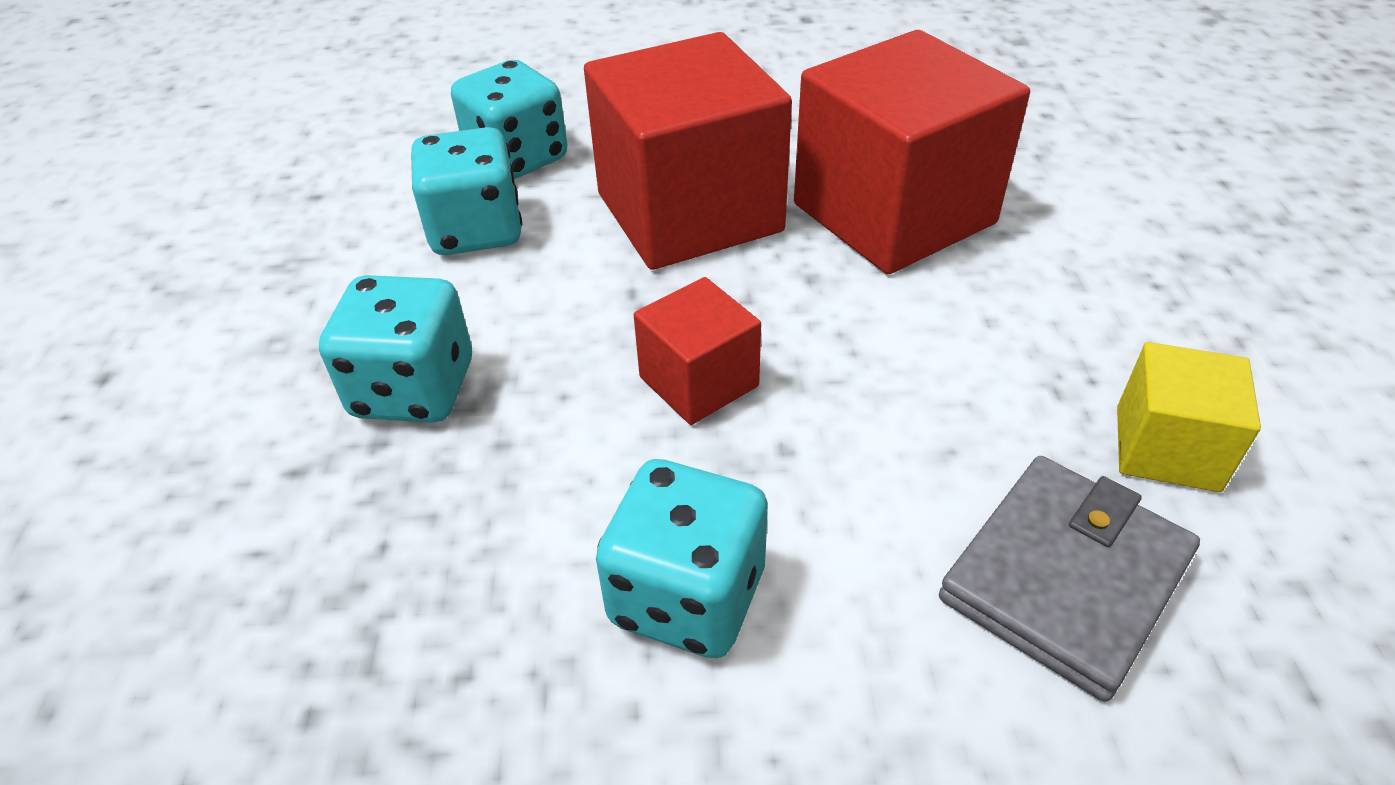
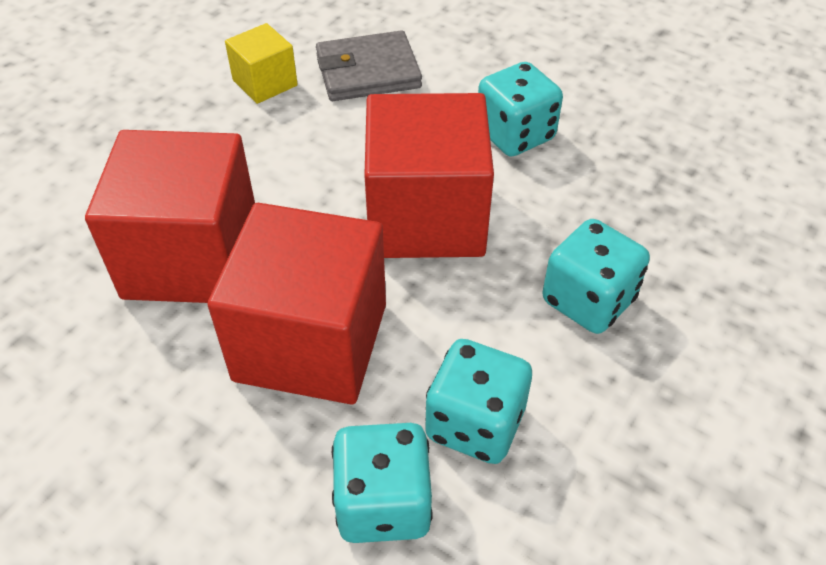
camera: 145 degrees left, 5 degrees up
(699, 381) = (426, 217): red cube -> red cube, size x2.01

